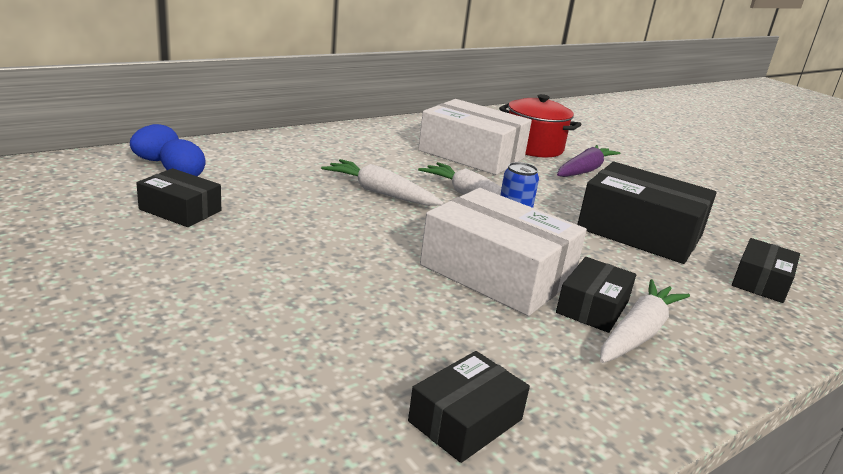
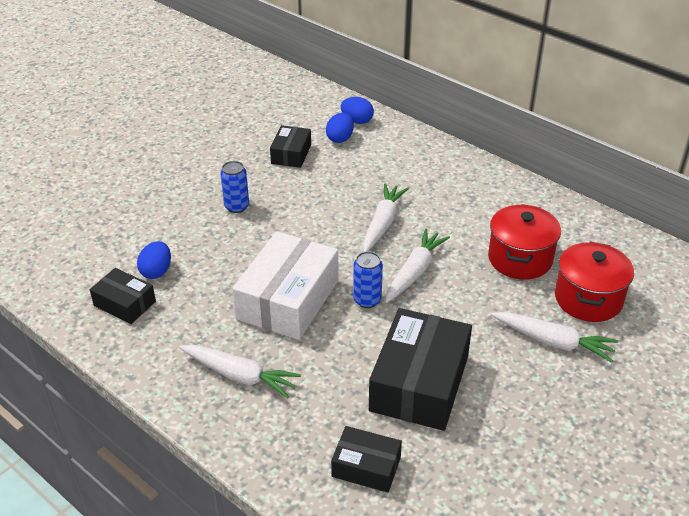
camera: 80 degrees right, 15 degrees up
(270, 271) = (237, 206): none -> blue can
(391, 371) = (156, 271): none -> blue egg
(471, 154) = (520, 259): white box -> red pot
(584, 170) = (553, 342): purple carrot -> white carrot
(592, 307) = (264, 351): black box -> none

